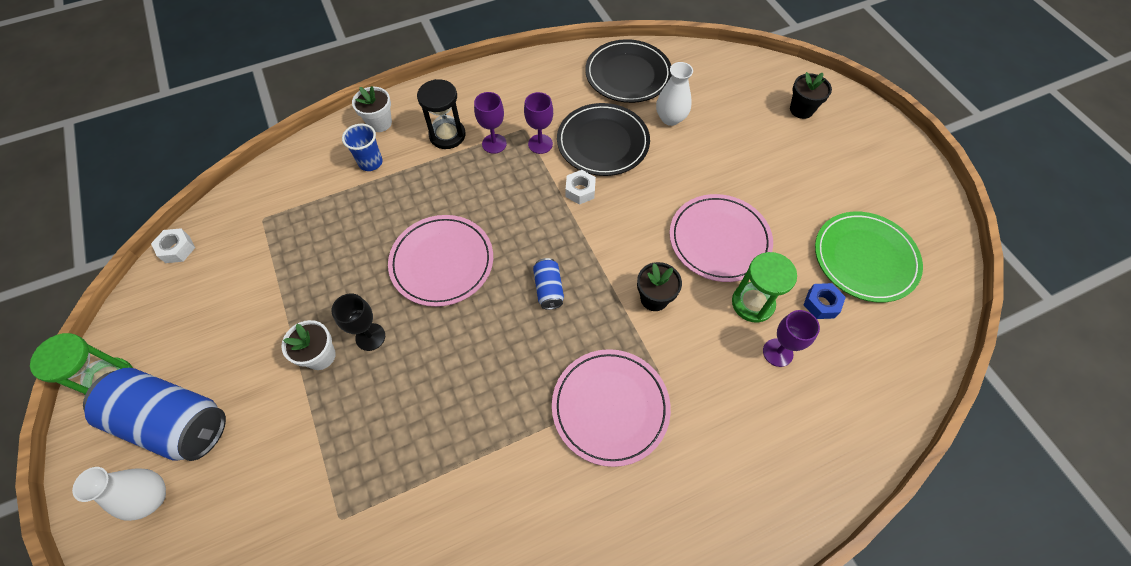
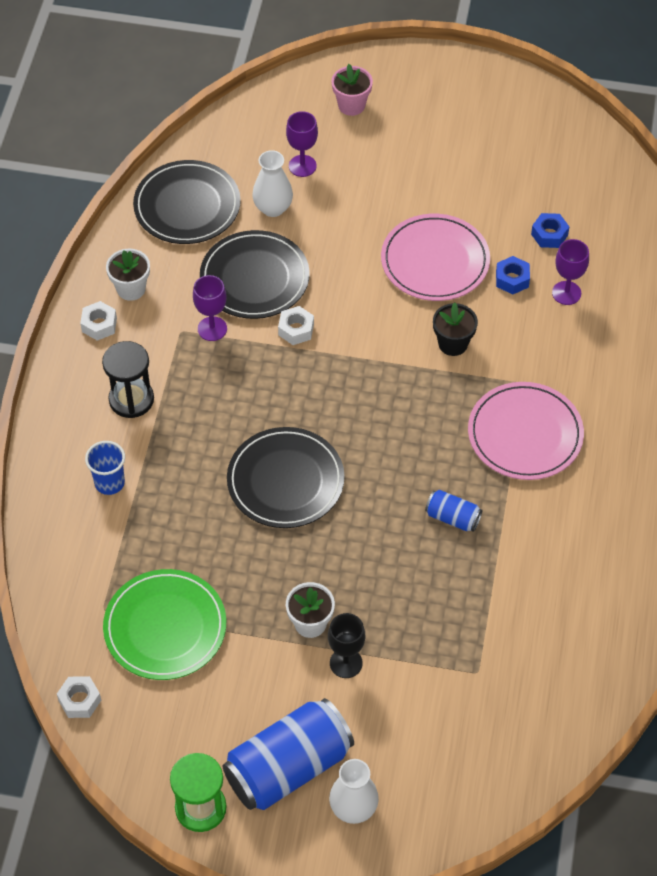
camera: 55 degrees left, 5 degrees down
(370, 337) = (321, 575): black goblet -> black goblet (346, 663)
(380, 123) = (60, 450): white flower pot -> white flower pot (131, 289)
(442, 262) = (285, 481): pink plate -> black plate
(494, 86) = (99, 325): none -> white nut
(494, 144) = (178, 366): purple goblet -> purple goblet (302, 166)
(548, 289) = (381, 414): blue can -> blue can (452, 517)
(752, 303) = (512, 279): green hourglass -> blue nut
(801, 110) = (351, 105): black flower pot -> pink flower pot
(865, 258) = (534, 176): green plate -> green plate (165, 627)

